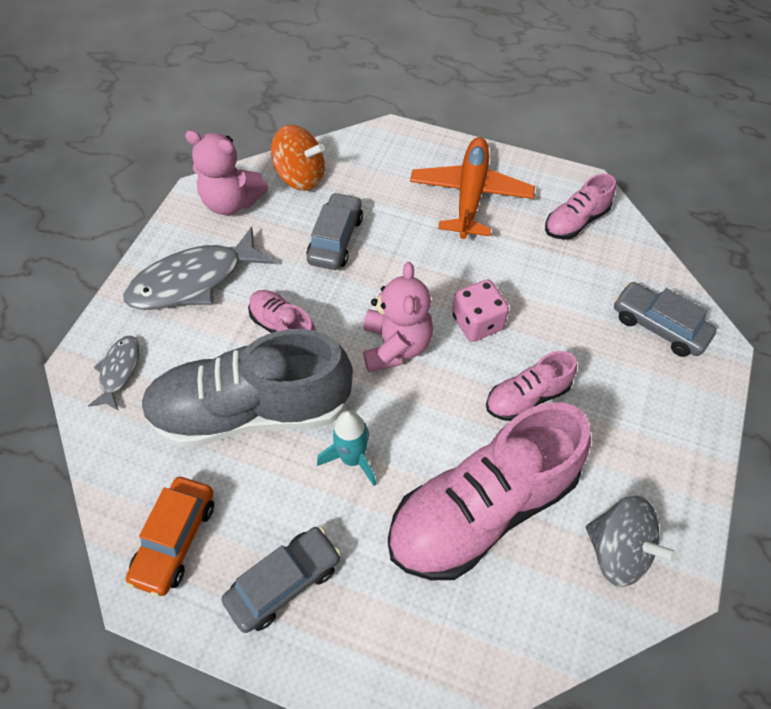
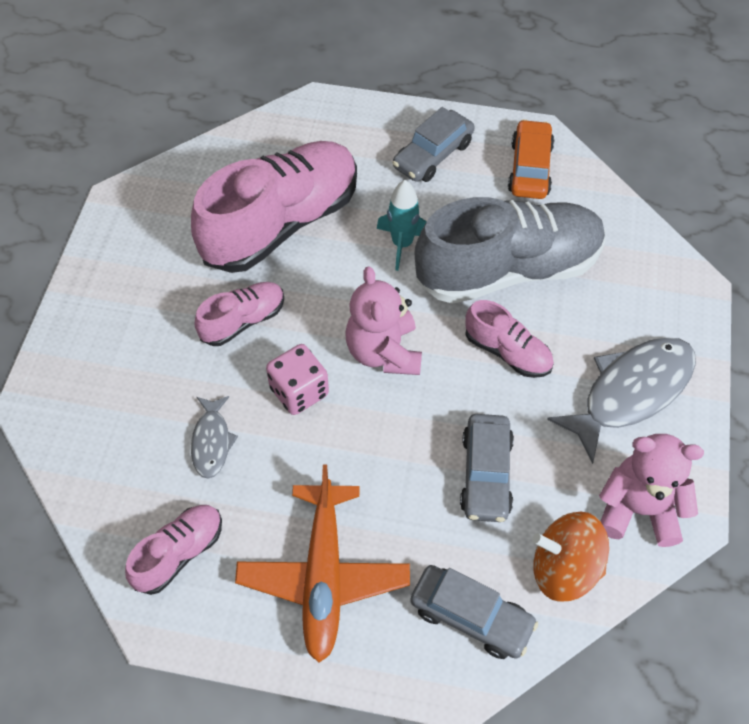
camera: 170 degrees right, 0 degrees up
(119, 371) = (653, 286): grey fish -> grey fish (212, 442)
(618, 550) = (166, 210): grey spinning top -> none
(658, 326) = (94, 418): grey car -> grey car (471, 616)

